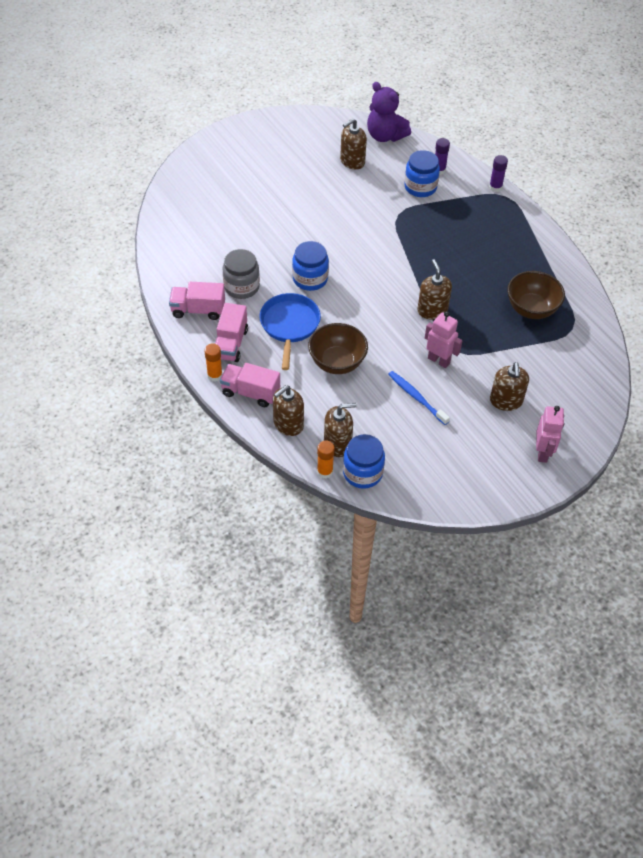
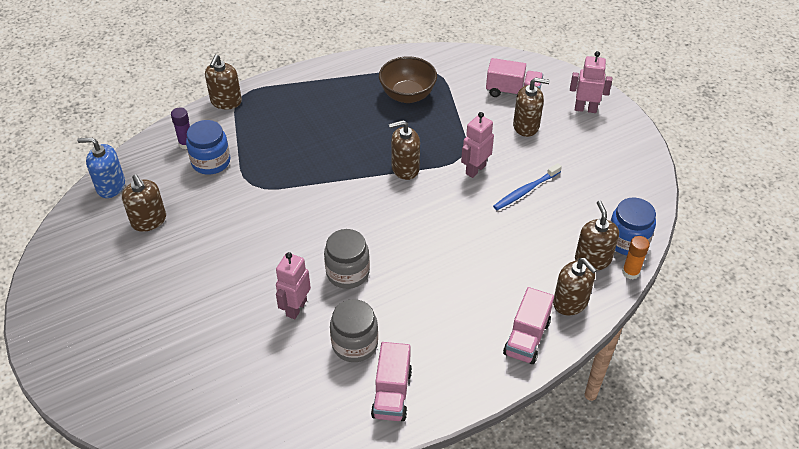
camera: 85 degrees left, 5 degrees down
(215, 375) = (501, 375): orange glue stick -> none
(231, 344) = (450, 357): pink truck -> pink truck (513, 92)
(274, 251) = (296, 308): none -> pink robot
(289, 325) = (422, 296): blue pan -> none
(310, 279) = (348, 272): blue jar -> grey jar
(337, 362) = (479, 254): brown bowl -> none
(385, 136) = (111, 186): purple teddy bear -> blue soap dispenser
(495, 187) = (226, 101): purple glue stick -> brown soap dispenser

